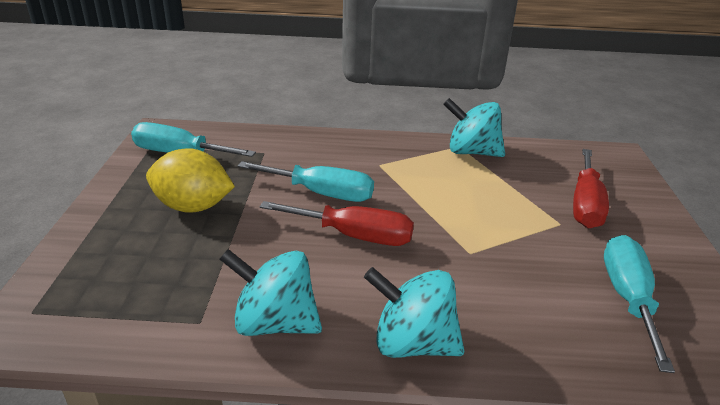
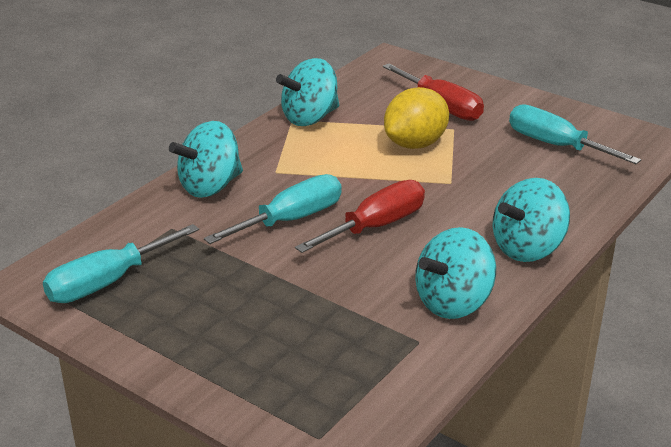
camera: 55 degrees left, 0 degrees up
(193, 207) = (233, 301): yellow lemon -> yellow lemon (415, 144)
(329, 147) = (210, 187): none -> turquoise spinning top

